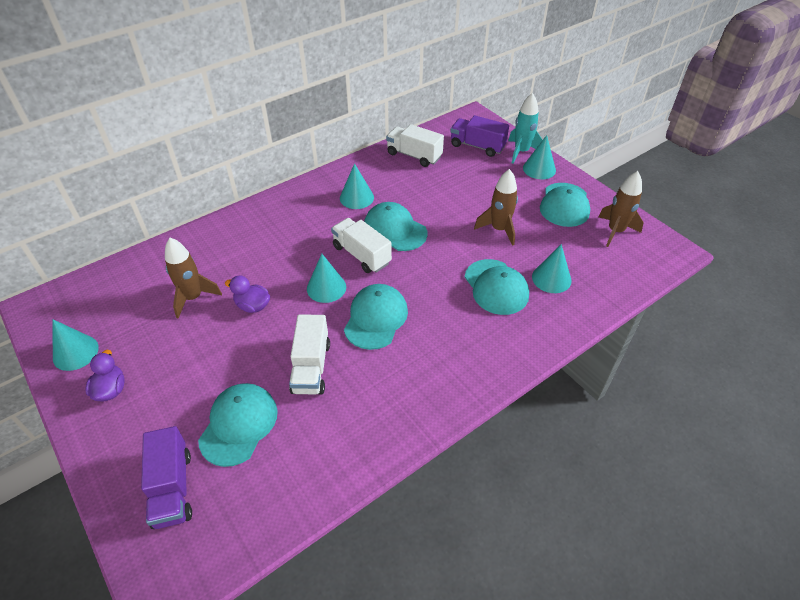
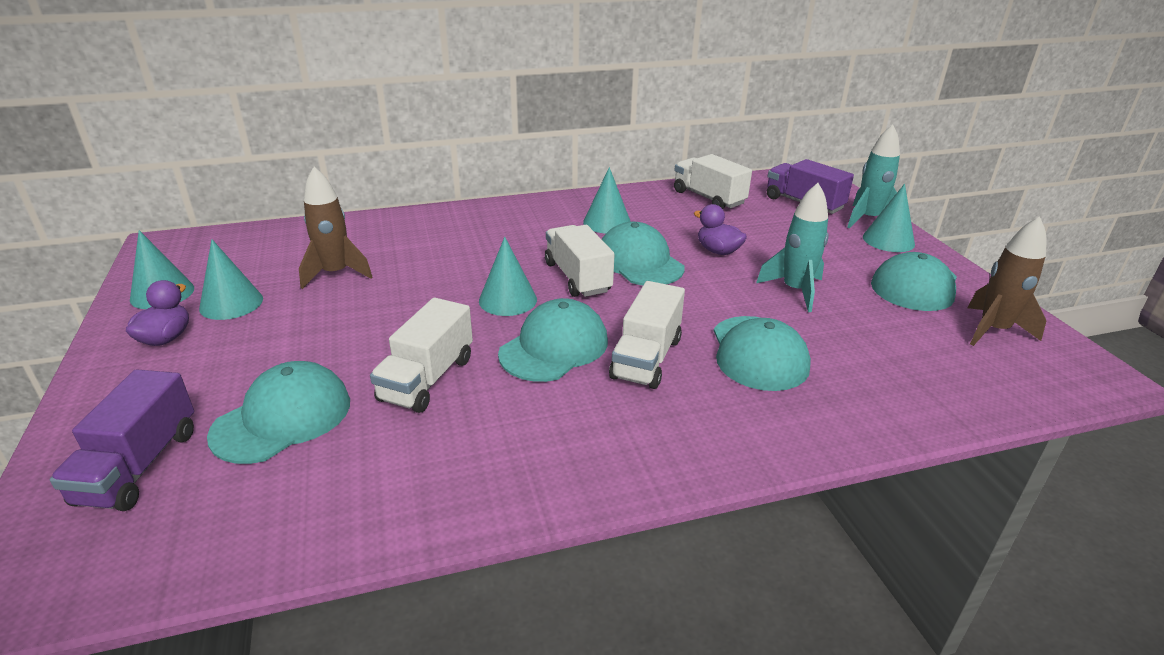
camera: 20 degrees right, 15 degrees down
(253, 306) = (400, 297): purple duck -> purple duck (718, 251)
(434, 310) = (646, 358): none -> white truck
(499, 229) = (795, 291): brown rocket -> turquoise rocket
(551, 278) = (857, 363): turquoise cone -> turquoise cone (231, 303)

